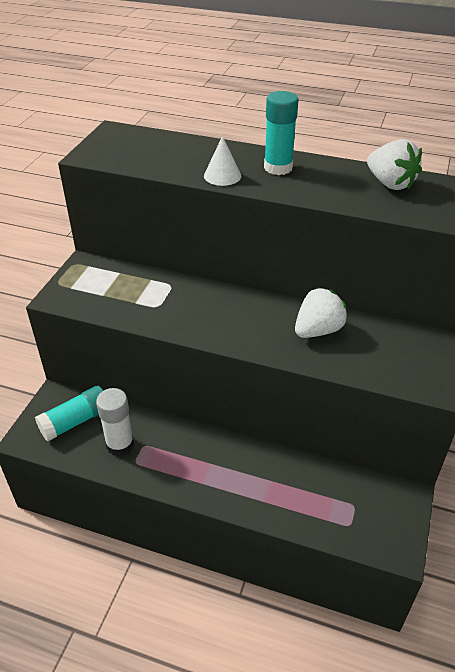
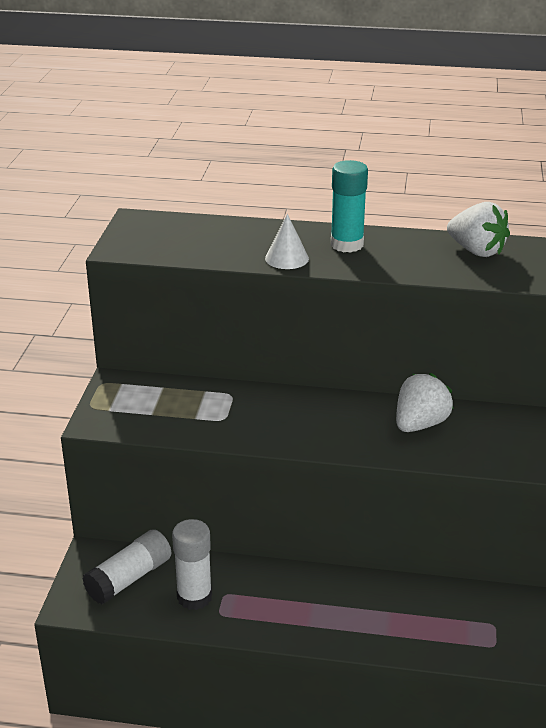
camera: 10 degrees left, 10 degrees down
(75, 421) = (129, 578): turquoise glue stick -> white glue stick

